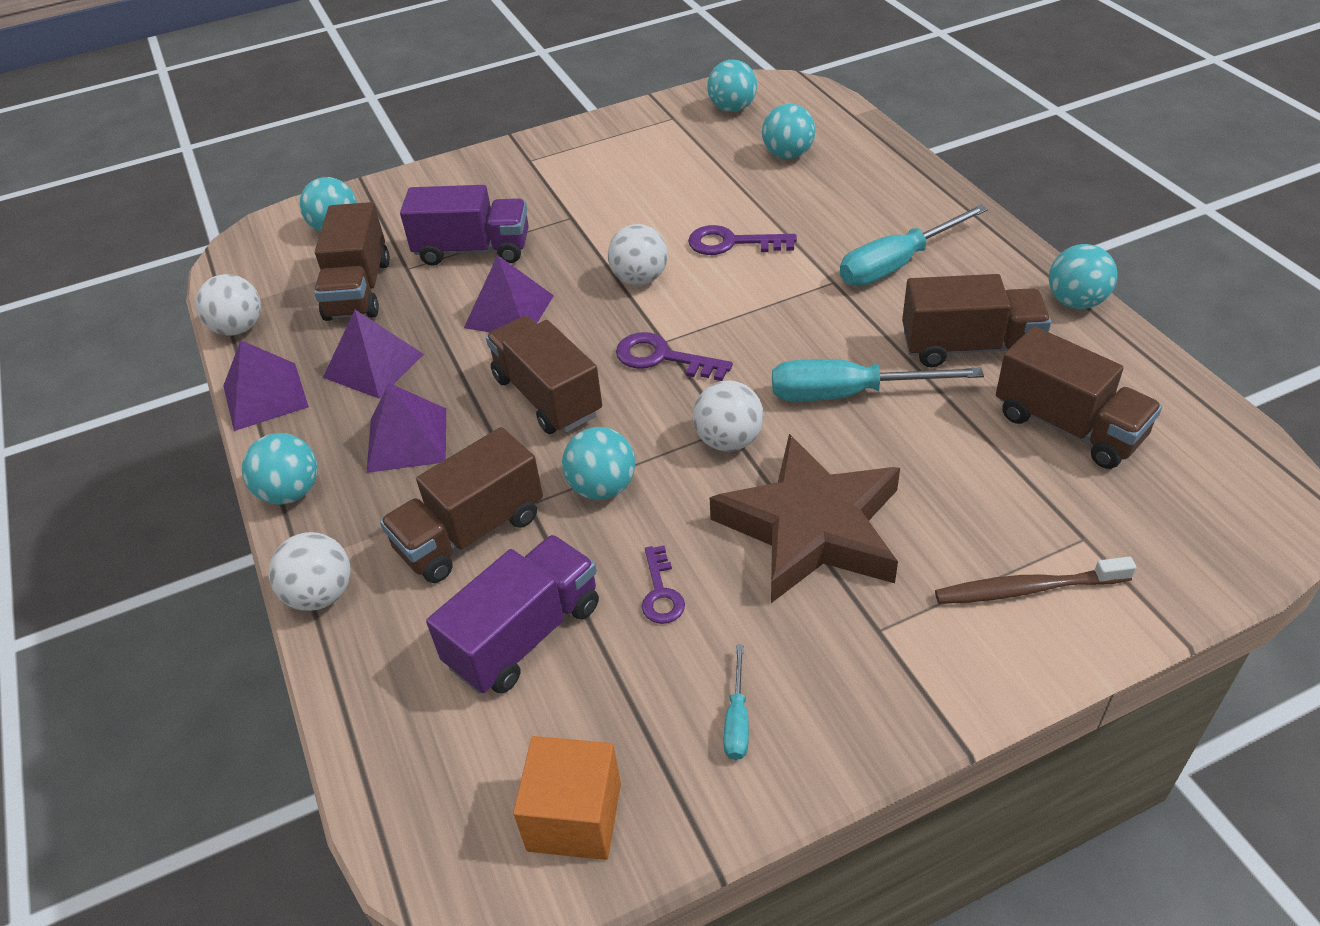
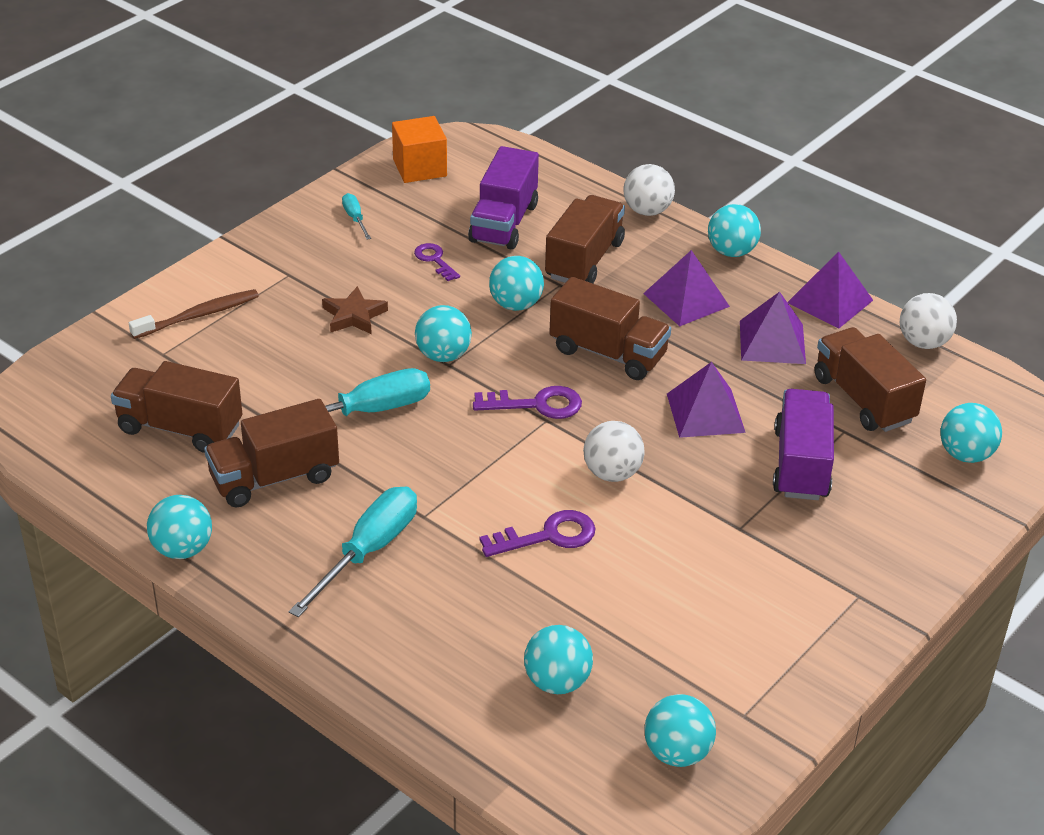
camera: 150 degrees right, 5 degrees down
(473, 250) = (801, 464): purple truck -> purple truck turned 120 degrees clockwise
(728, 441) = (443, 355): white ball -> turquoise ball
(812, 528) = (354, 316): brown star -> brown star, size x0.46

